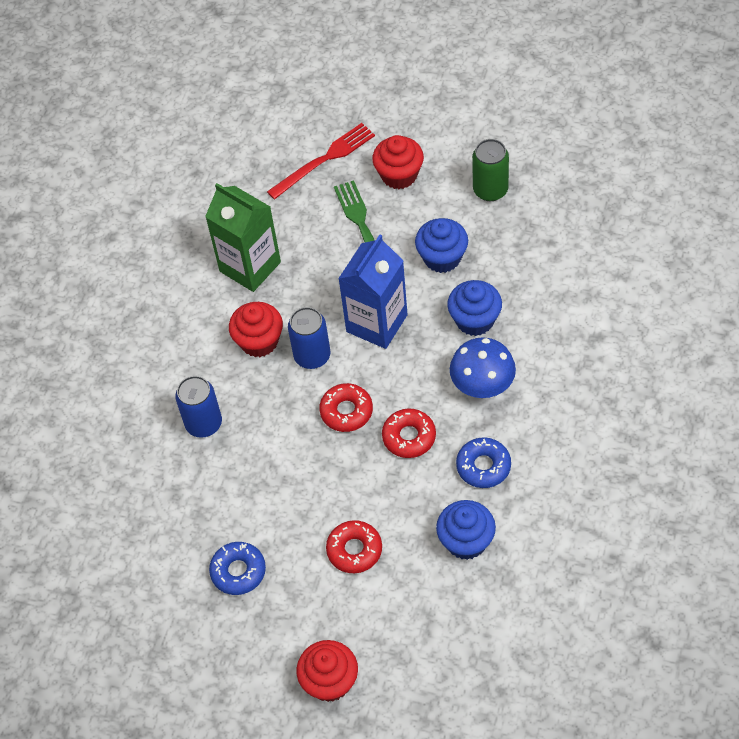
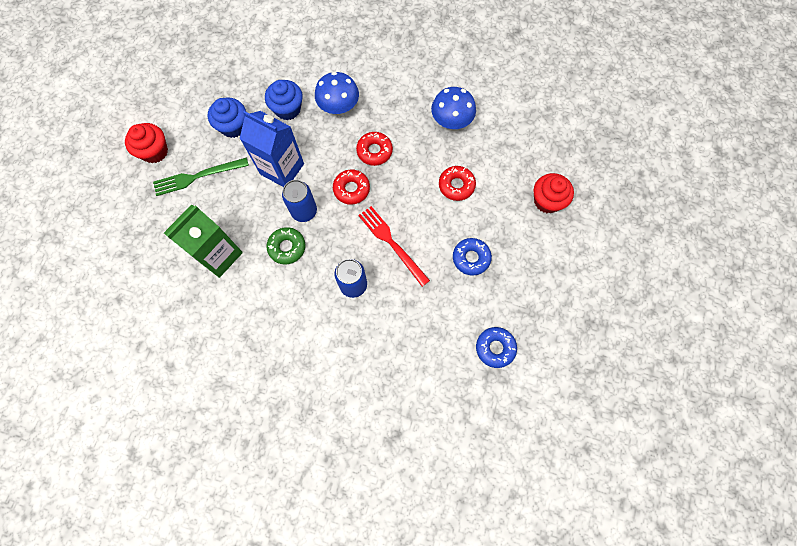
camera: 95 degrees left, 15 degrees up
(259, 341) = (287, 247): red cupcake -> green donut
(324, 160) = (128, 202): red fork -> red fork (392, 243)
(466, 541) = (451, 121): blue cupcake -> blue mushroom
(483, 466) = (399, 109): blue donut -> blue donut (495, 348)
(490, 190) = (181, 94): green can -> none

